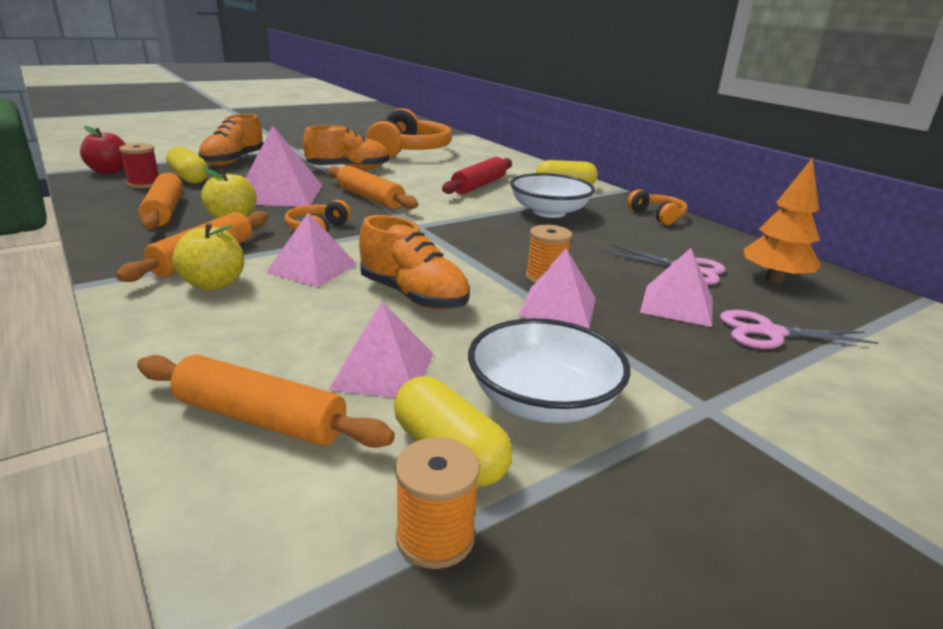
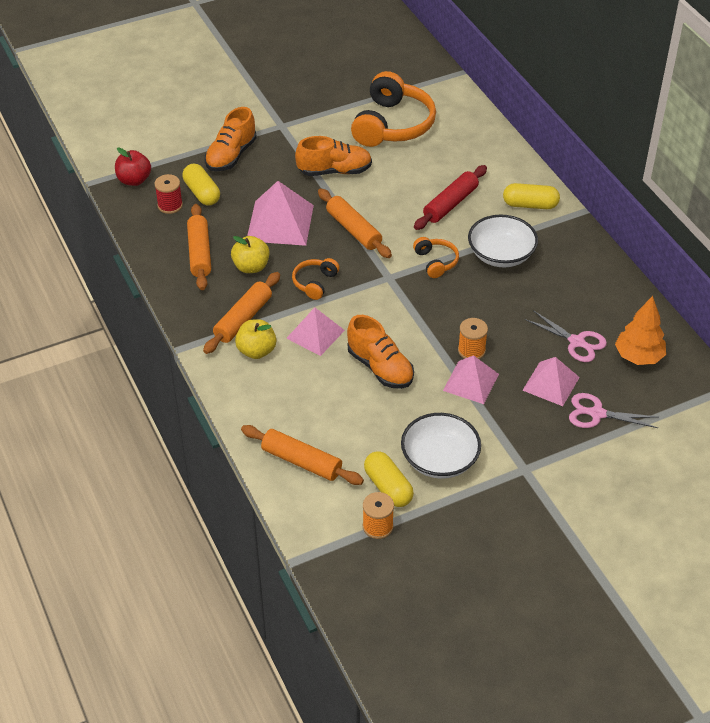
camera: 10 degrees right, 20 degrees up
(383, 370) = (360, 433): pink pyramid -> none
(657, 216) = (593, 262): orange headphones -> orange headphones (436, 262)

